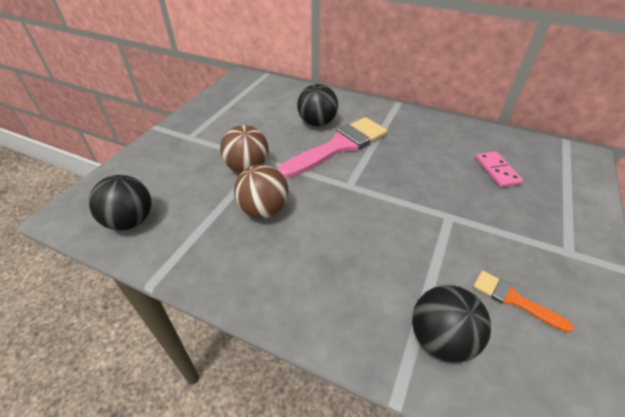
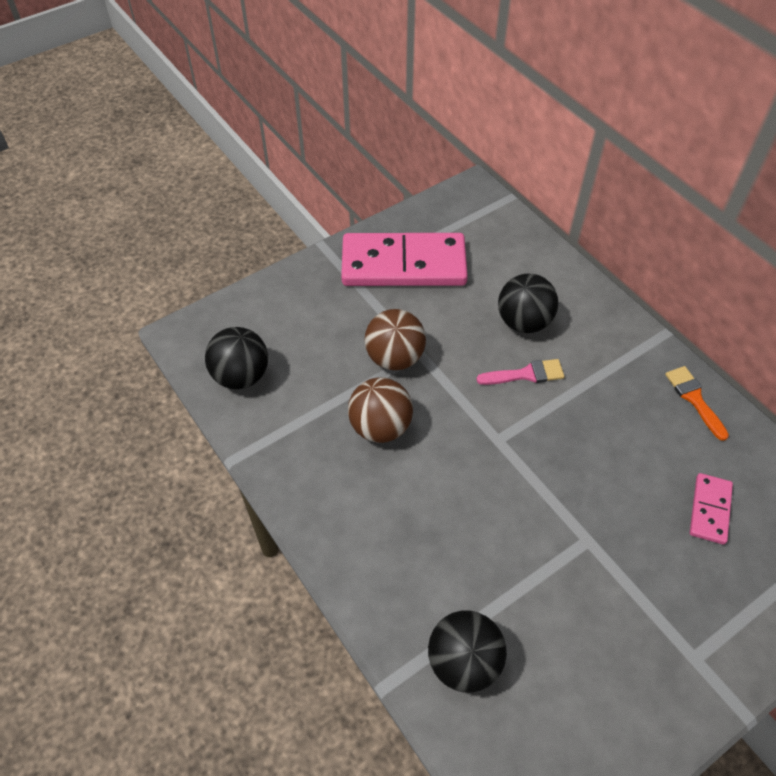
camera: 30 degrees right, 10 degrees up
(221, 120) = (403, 264): none -> pink domino
(339, 146) = (526, 374): pink brush -> pink brush, size x0.49
(513, 299) = (574, 668): orange brush -> orange brush (694, 399)

